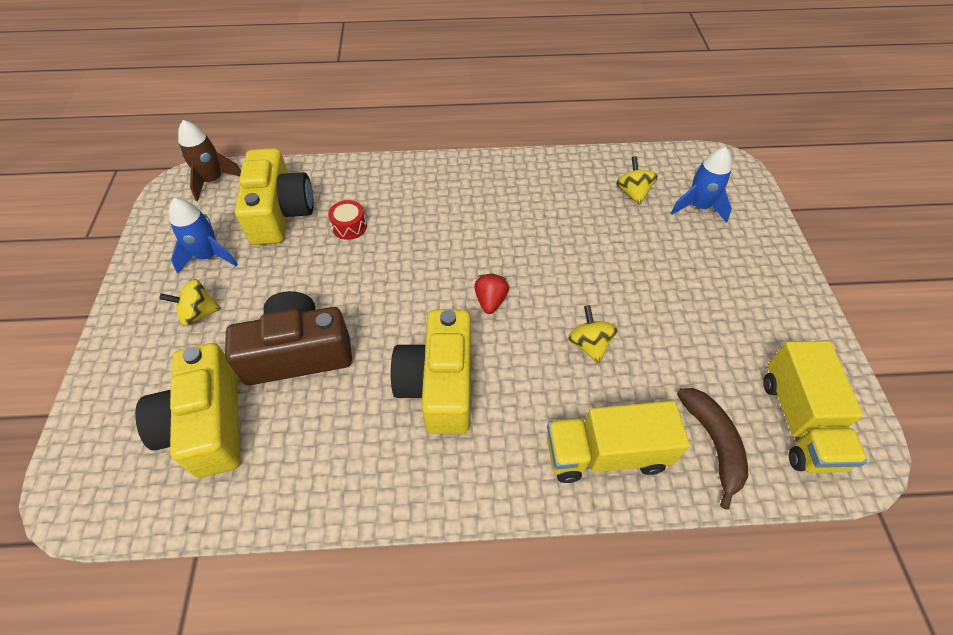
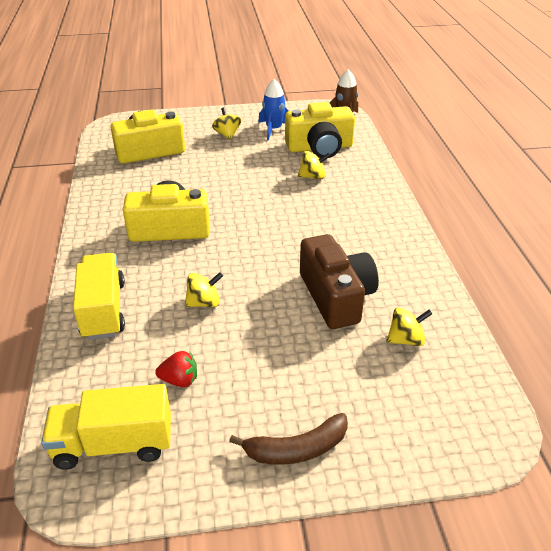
camera: 85 degrees right, 15 degrees down
(298, 353) = (197, 171): brown camera -> brown camera (336, 296)
(349, 226) = (313, 176): red drum -> yellow spinning top
(490, 301) = (246, 248): red strawberry -> red strawberry (179, 380)
(698, 207) = (401, 396): blue rocket -> none
(713, 443) = (101, 375): brown banana -> brown banana (296, 449)

